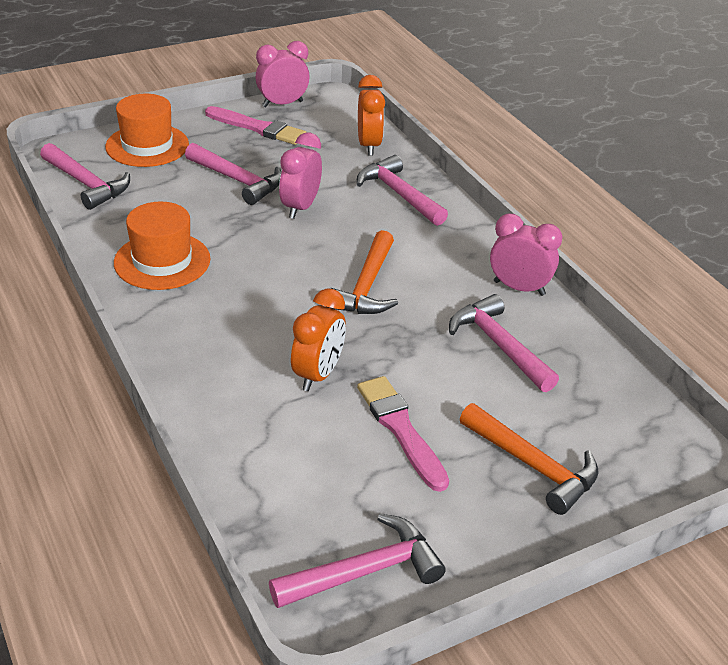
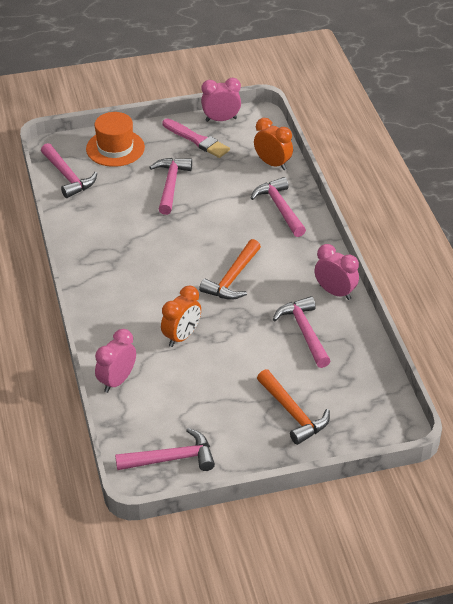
camera: 15 degrees right, 5 degrees up
(162, 261) = (104, 243): orange hat -> none
(238, 181) = (170, 185): pink hammer -> pink hammer turned 135 degrees counterclockwise
(300, 207) = (207, 211): pink clock -> pink clock (117, 381)
(369, 145) = (272, 164): orange clock -> orange clock turned 60 degrees counterclockwise
(401, 430) = (221, 379): pink brush -> none

